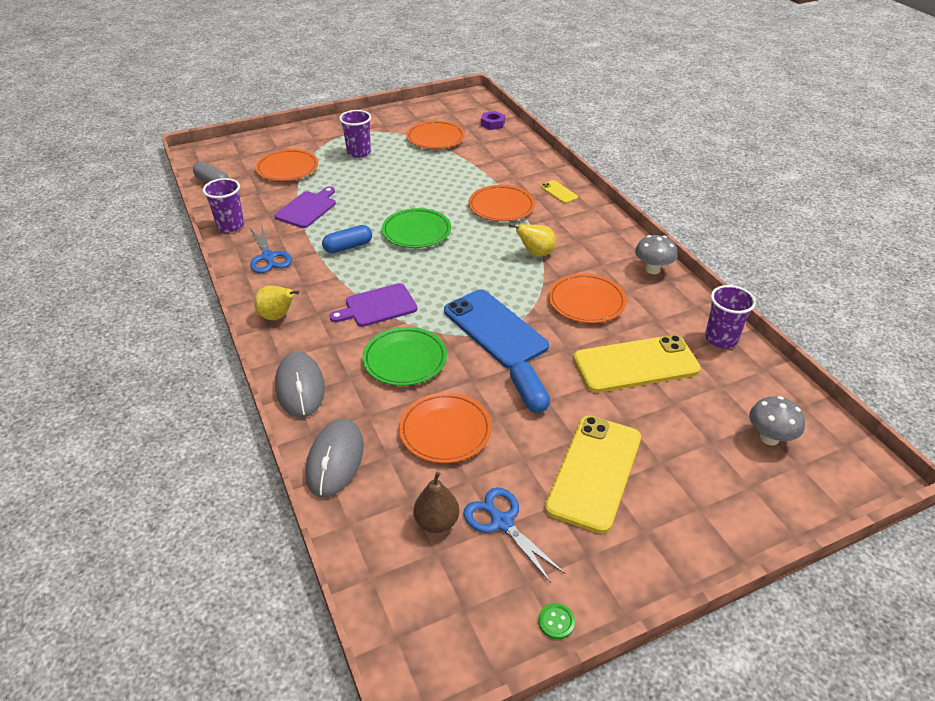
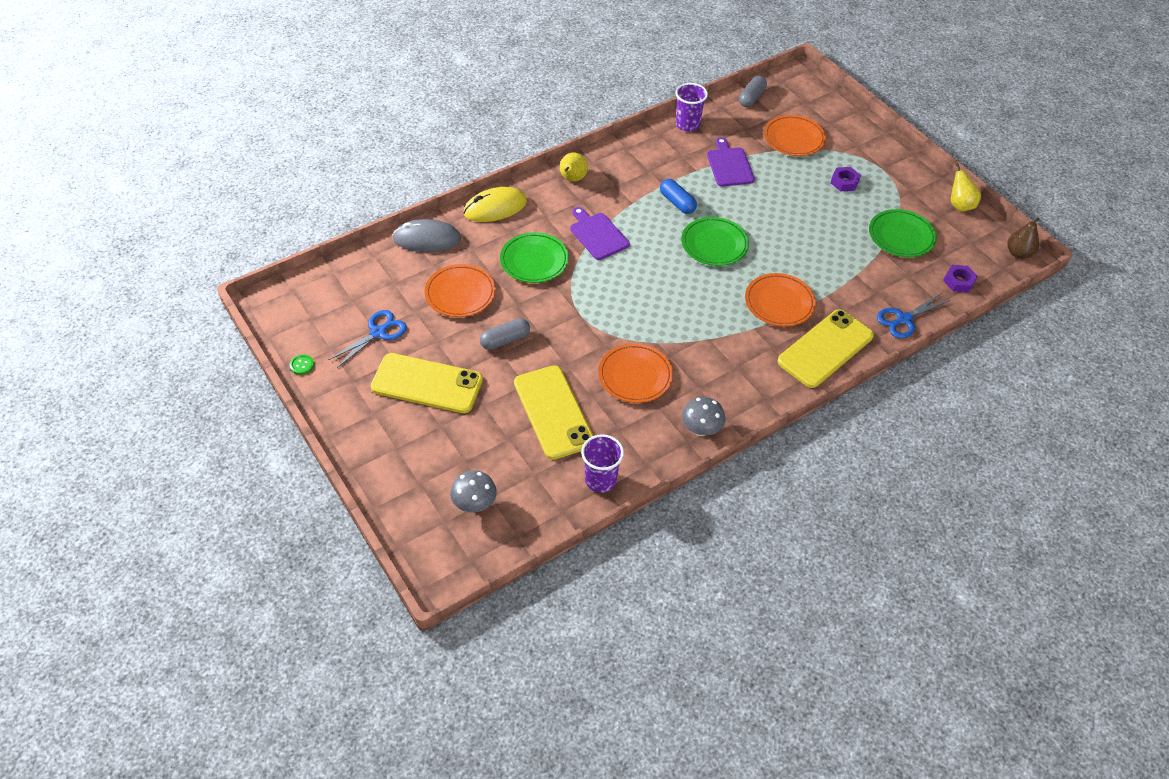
camera: 80 degrees right, 10 degrees up
(268, 257) = (649, 157): blue scissors -> blue scissors (904, 319)
(300, 387) = (495, 208): grey mouse -> yellow mouse
(307, 208) = (729, 165): purple cutting board -> purple cutting board turned 120 degrees counterclockwise
(359, 153) = (844, 182): purple cup -> purple nut
(435, 138) = (901, 236): orange plate -> green plate
(437, 522) = (377, 298): brown pear -> brown pear (1018, 253)
(495, 328) = (583, 313): blue phone -> none
(528, 395) = (505, 340): blue capsule -> grey capsule
(535, 253) = (703, 335): yellow pear -> yellow pear (959, 205)
(559, 192) = (825, 349): yellow phone -> yellow phone, size x2.24

